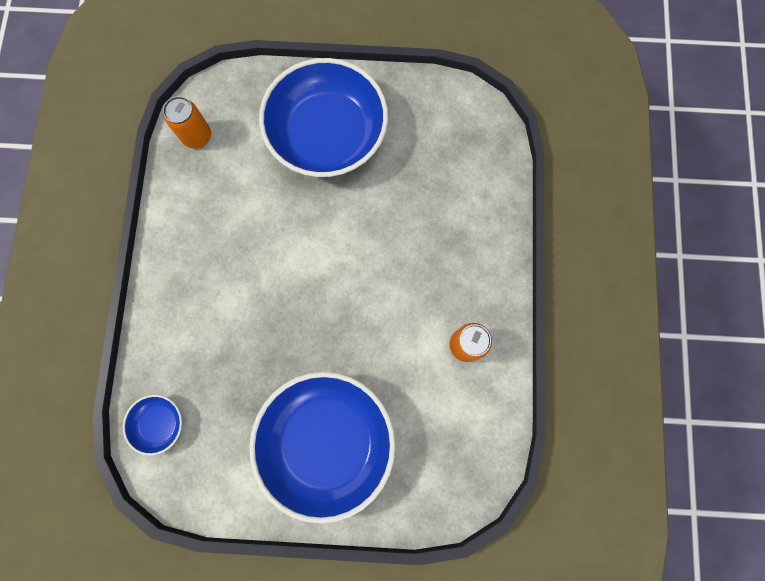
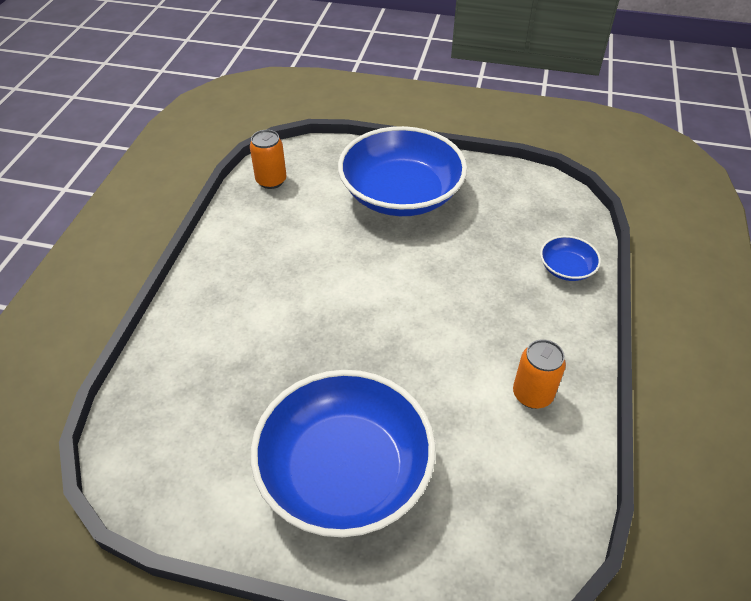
camera: 10 degrees right, 30 degrees down
(159, 423) = (147, 419): blue bowl -> blue bowl (566, 268)

